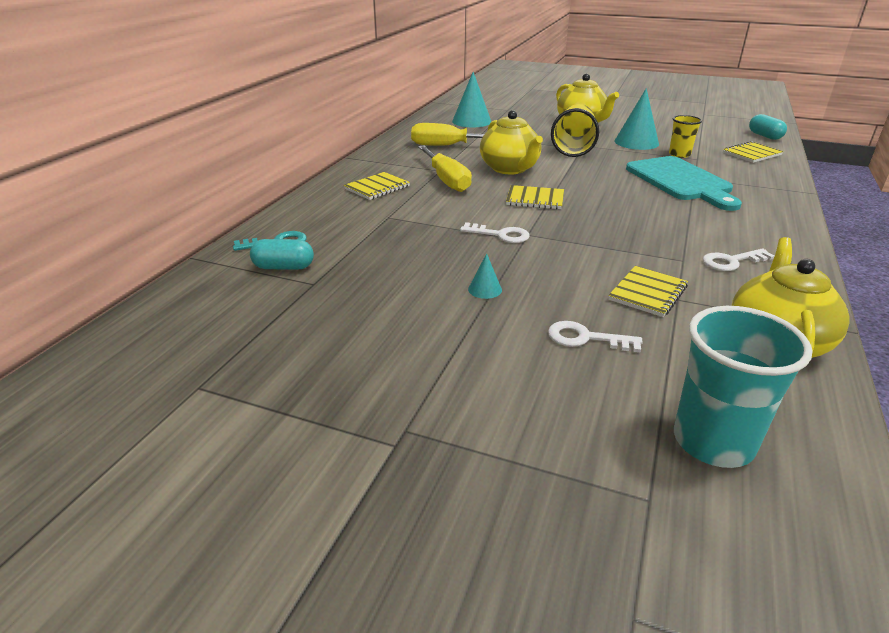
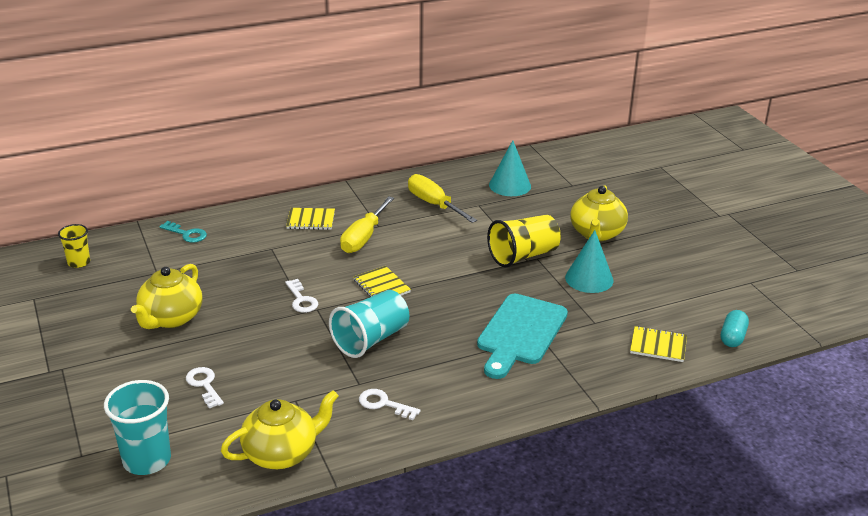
camera: 45 degrees right, 0 degrees up
(284, 267) = (162, 253): turquoise capsule -> none
(485, 289) = (219, 328): turquoise cone -> none
(510, 169) = (426, 251): yellow teapot -> yellow teapot (171, 318)
(614, 231) = (371, 339): none -> turquoise cup
(648, 293) = (289, 386): yellow notebook -> none
(679, 154) = (591, 310): yellow cup -> yellow cup (79, 262)

